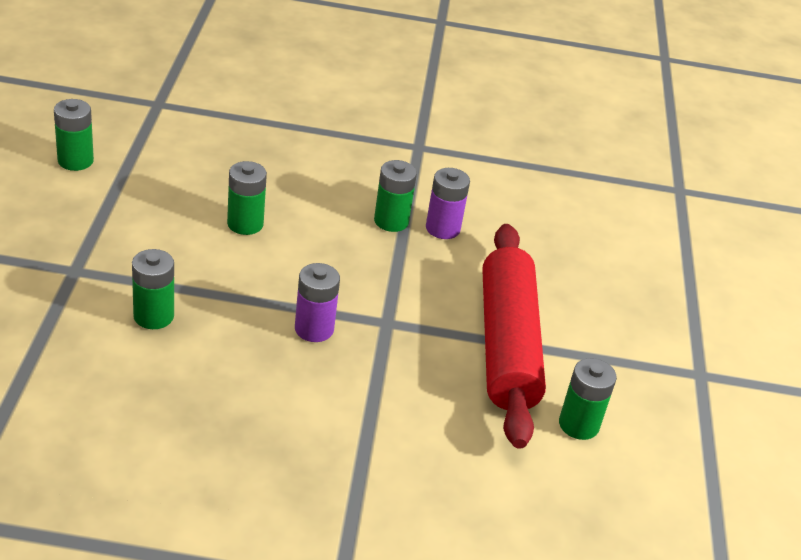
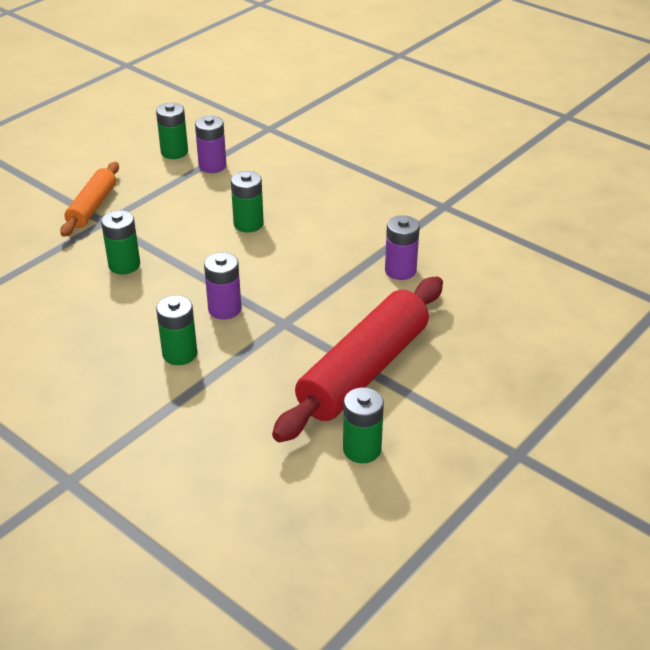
camera: 40 degrees right, 0 degrees up
(42, 257) = (92, 207): none -> orange rolling pin
(137, 166) = (212, 166): none -> purple battery
(391, 221) = (363, 253): green battery -> green battery (180, 354)

